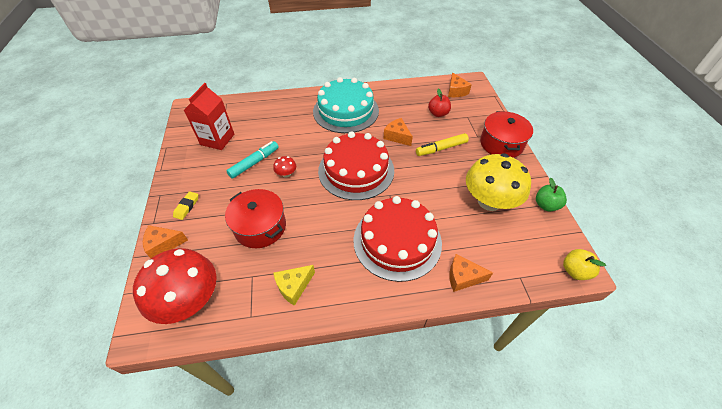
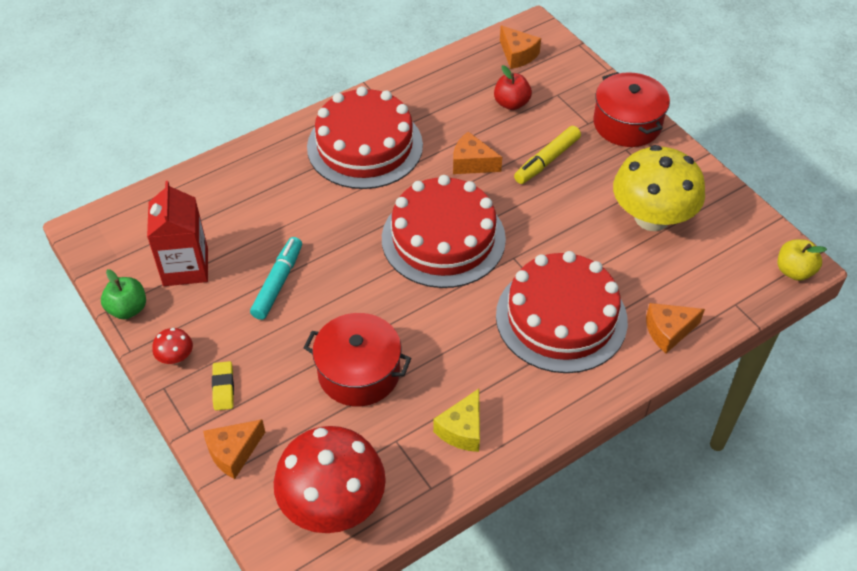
camera: 25 degrees left, 0 degrees up
(286, 174) = (341, 282): red mushroom -> red mushroom (176, 357)
(346, 111) = (365, 146): turquoise cake -> red cake
(546, 205) = (725, 196): green apple -> green apple (128, 309)

